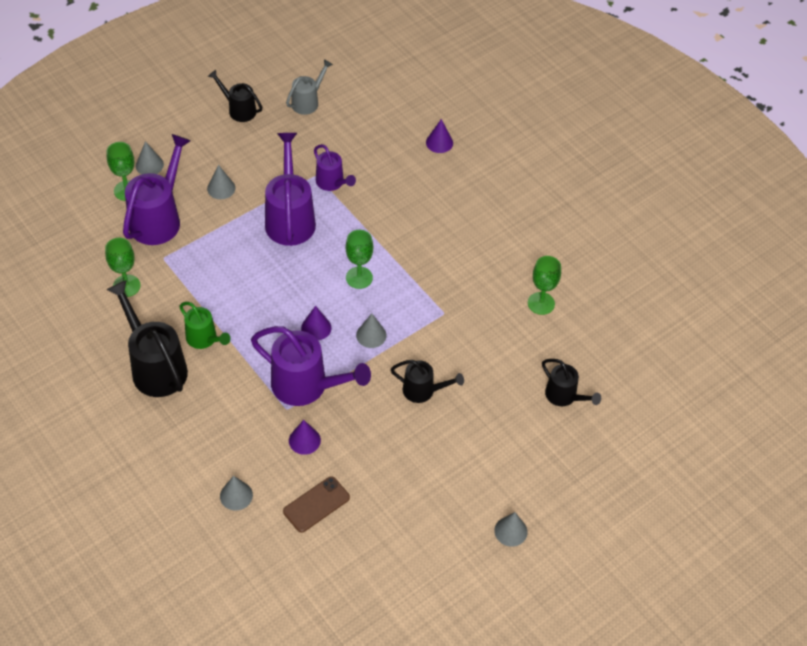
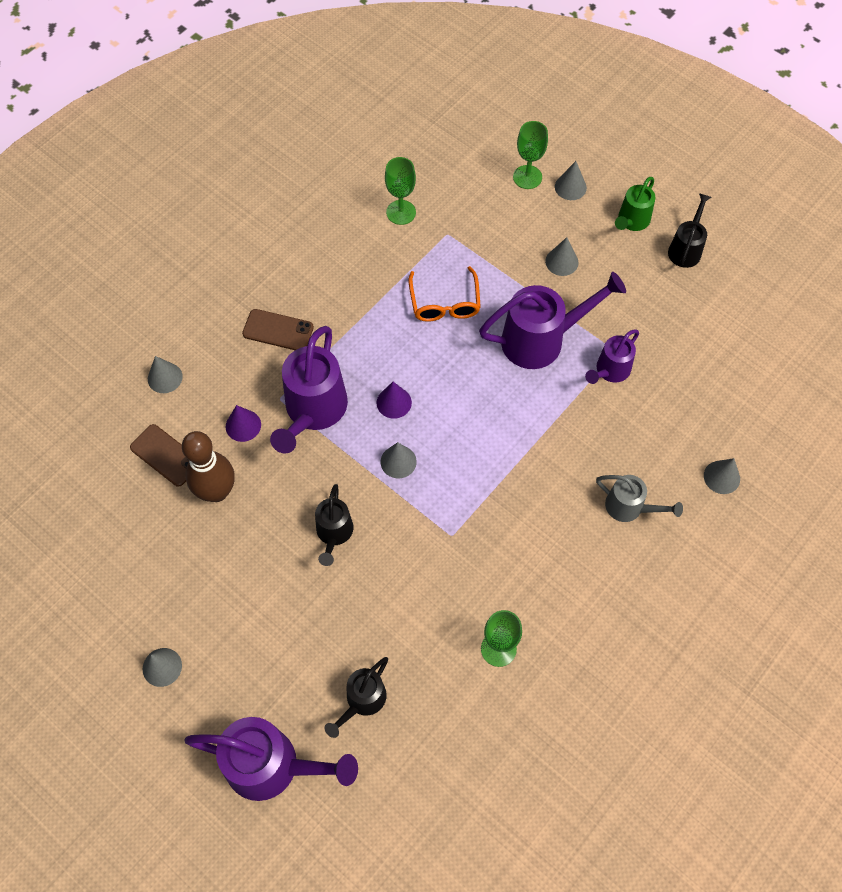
camera: 80 degrees right, 10 degrees up
(155, 366) = (306, 264): black watering can -> none
(159, 218) = (500, 216): purple watering can -> purple watering can (273, 766)
(204, 339) = (351, 300): green watering can -> green watering can (631, 222)
(217, 399) = (278, 330): none -> brown phone
(232, 274) = (444, 303): none -> orange glasses
(308, 101) = (729, 316): grey watering can -> grey watering can (630, 507)
(359, 277) = (477, 431): green goblet -> none
(362, 469) = (217, 491): none -> brown bowling pin
(439, 142) = (721, 477): purple cone -> grey cone

